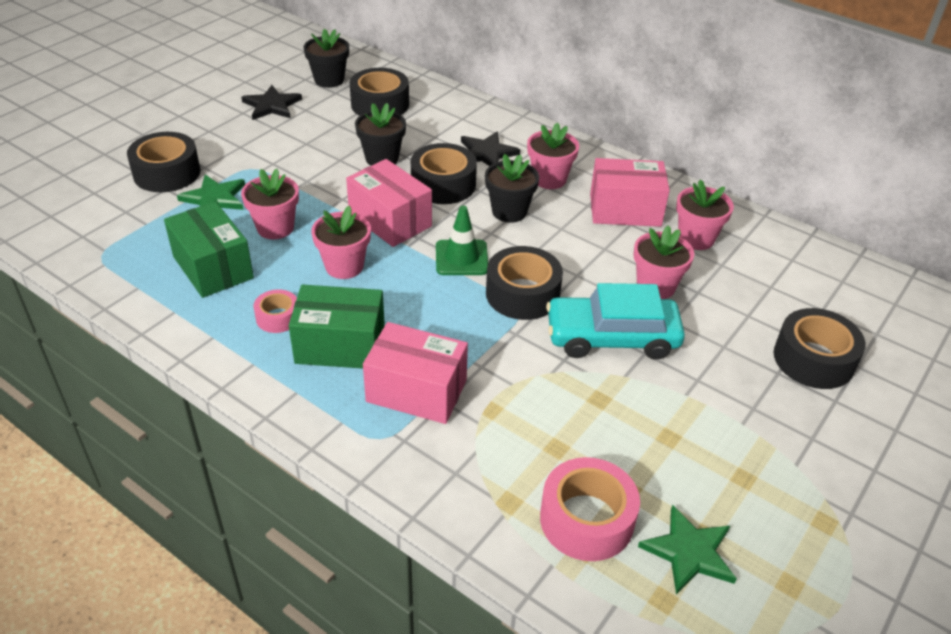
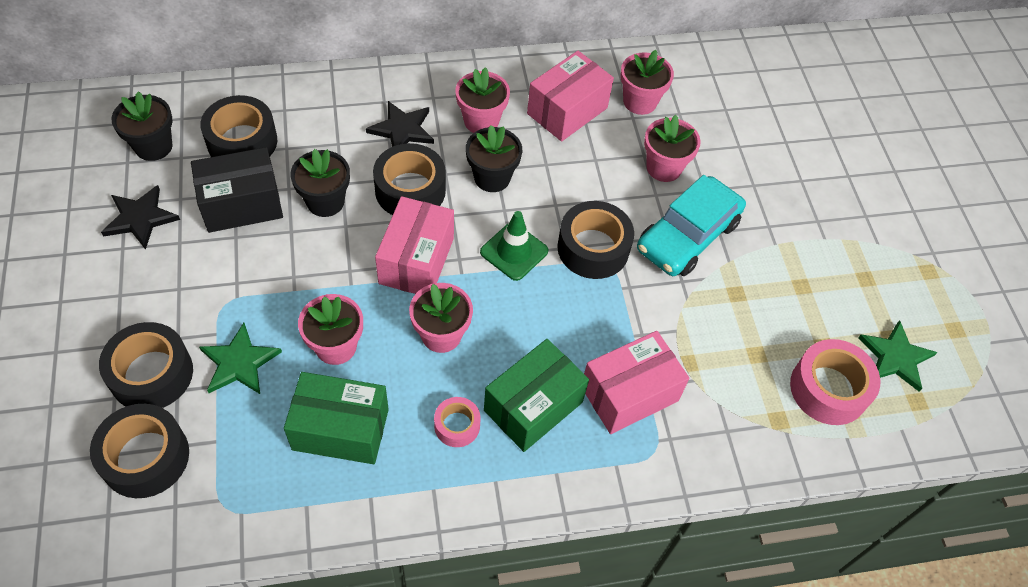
camera: 50 degrees left, 15 degrees up
(333, 131) = (242, 204): none -> black box
(390, 220) = (416, 260): pink box -> pink box turned 75 degrees counterclockwise
(813, 359) = (807, 152): black tape -> black tape (145, 457)

